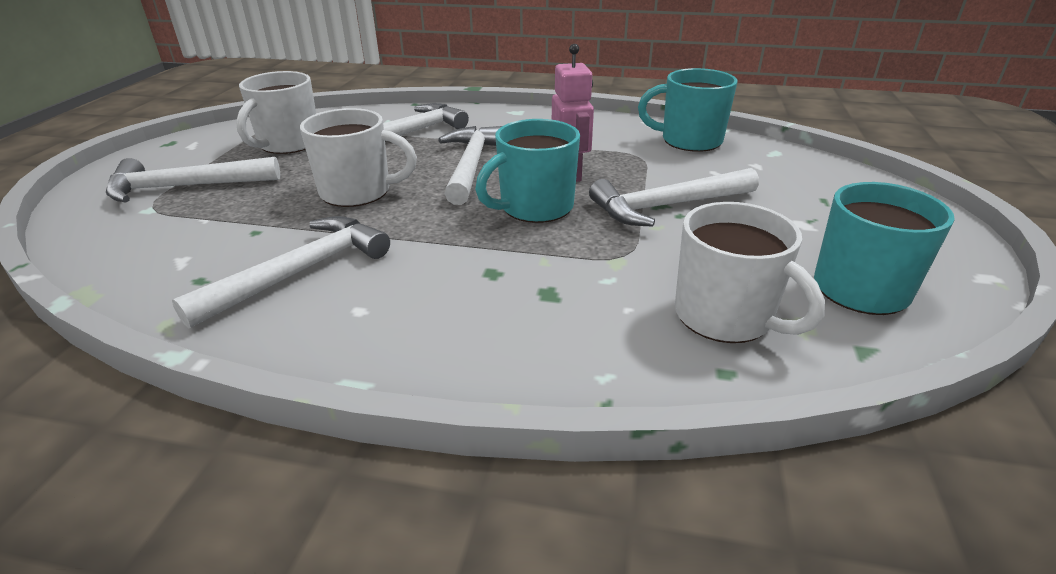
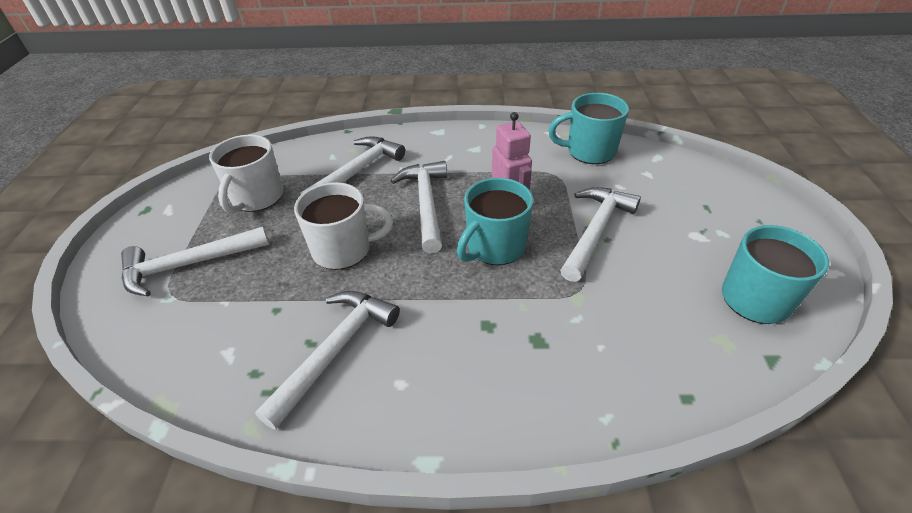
camera: 10 degrees left, 10 degrees up
(667, 206) = (595, 231): white hammer -> white hammer turned 150 degrees clockwise
(726, 317) = (671, 343): white mug -> none

